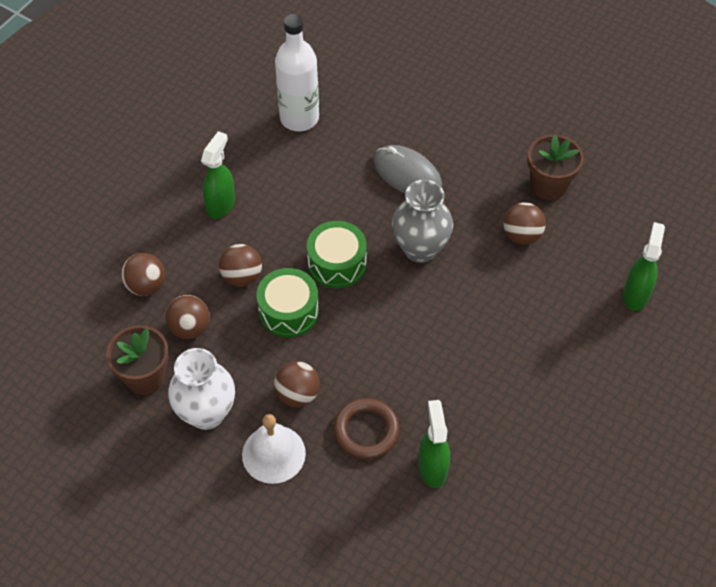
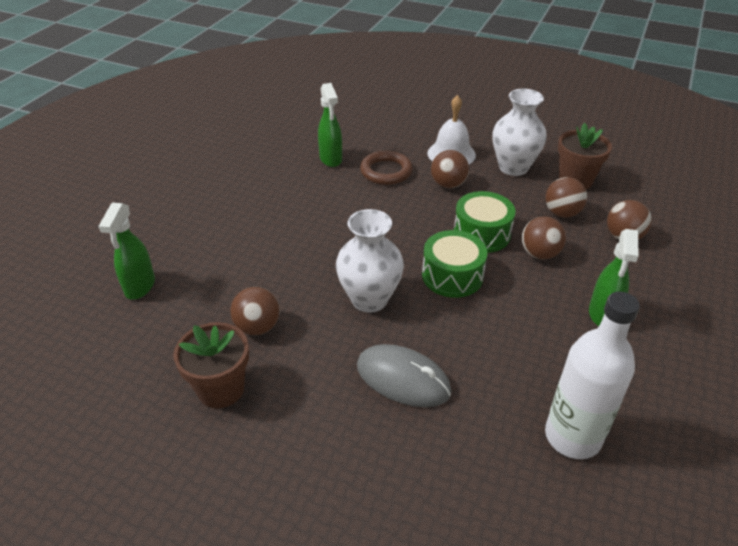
camera: 170 degrees right, 15 degrees down
(420, 249) = (369, 299): grey vase -> white vase

